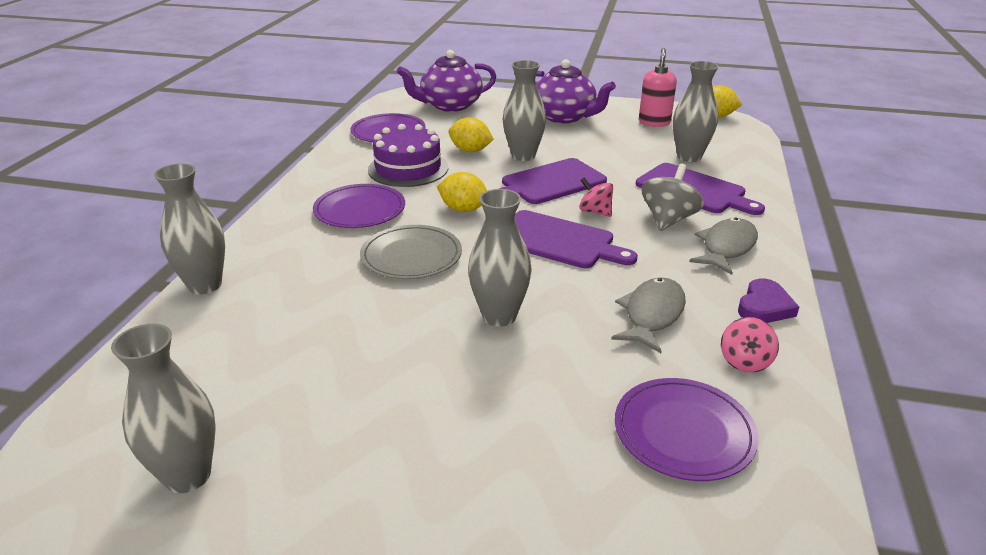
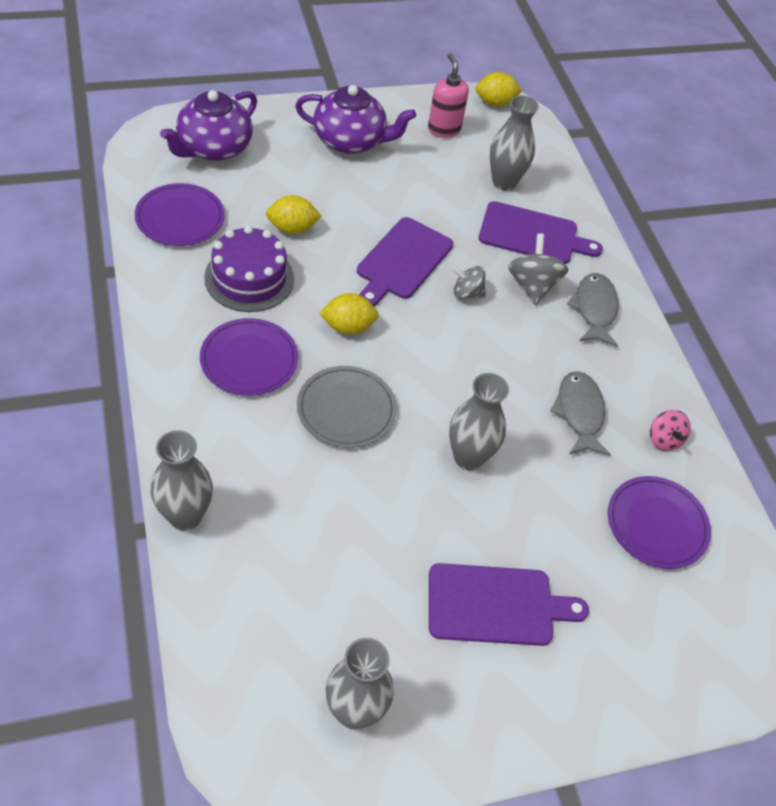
camera: 35 degrees left, 20 degrees up
(523, 156) = (351, 223): grey vase -> none
(558, 241) = (459, 345): purple cutting board -> purple cutting board (496, 605)
(595, 212) = (467, 293): pink spinning top -> grey spinning top
(764, 306) = (651, 374): purple heart -> none

